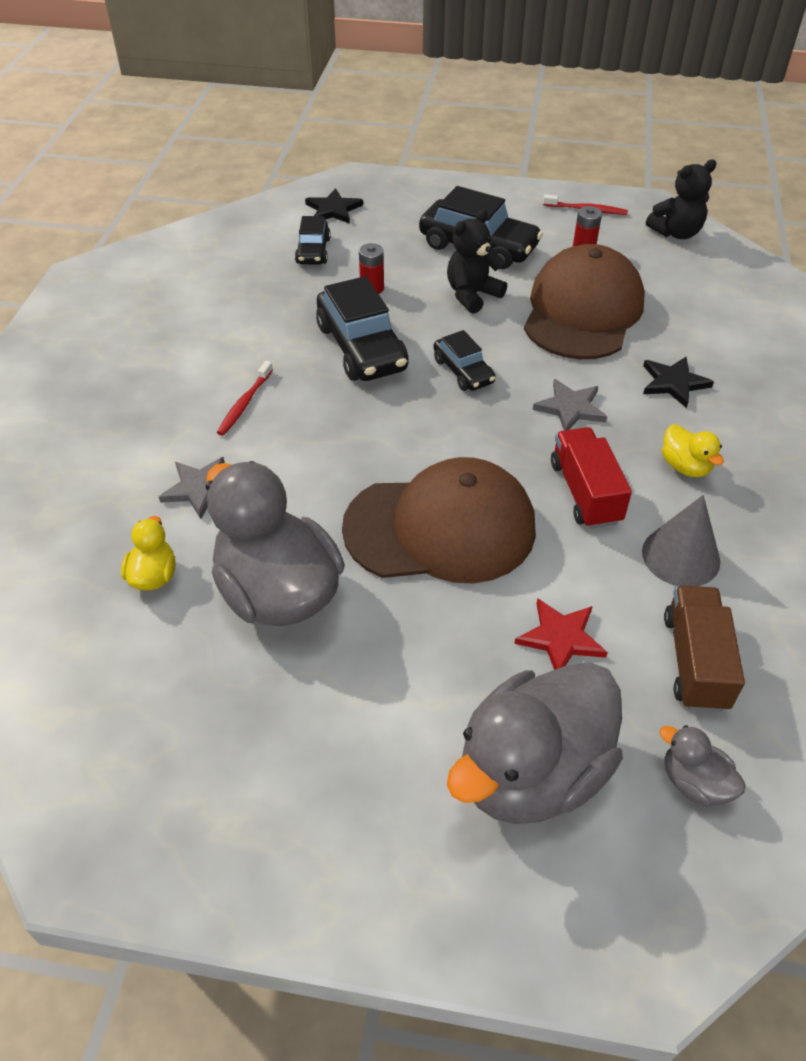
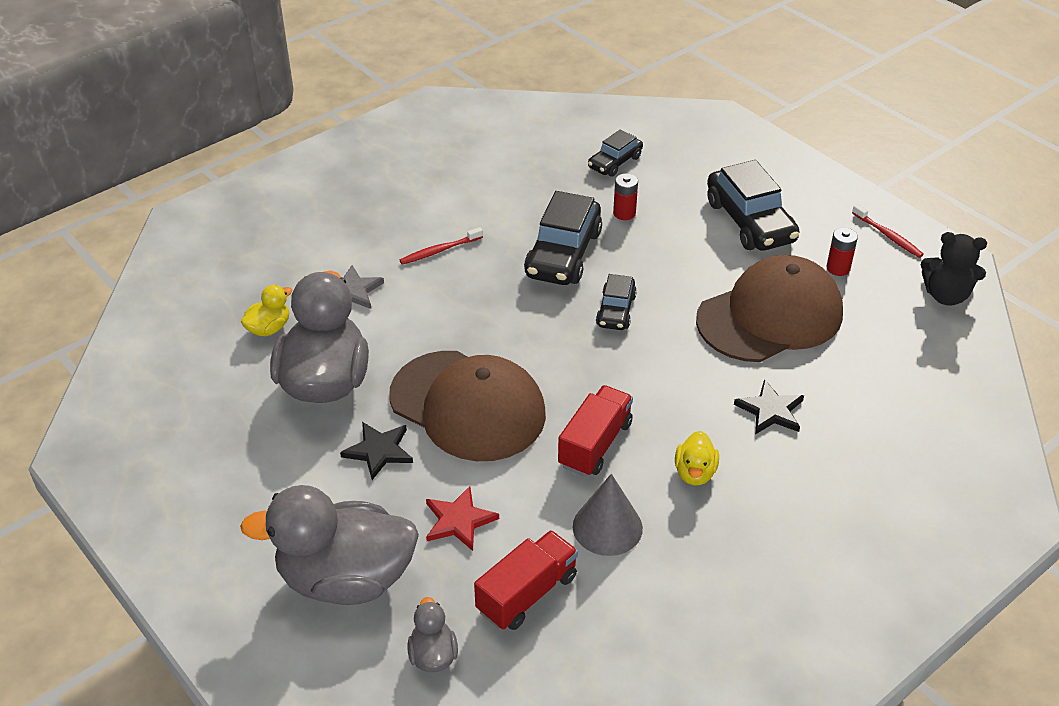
camera: 40 degrees right, 5 degrees down
(333, 209) = (670, 135): black star -> black star (379, 451)
(472, 295) = (695, 258): black teddy bear -> none
(570, 408) = (662, 382): grey star -> none
(695, 661) = (527, 594): brown truck -> red truck

